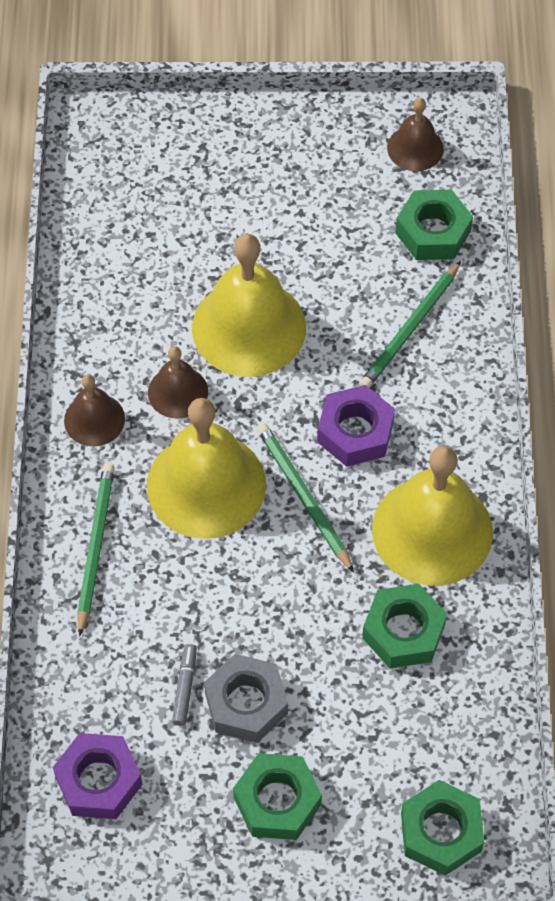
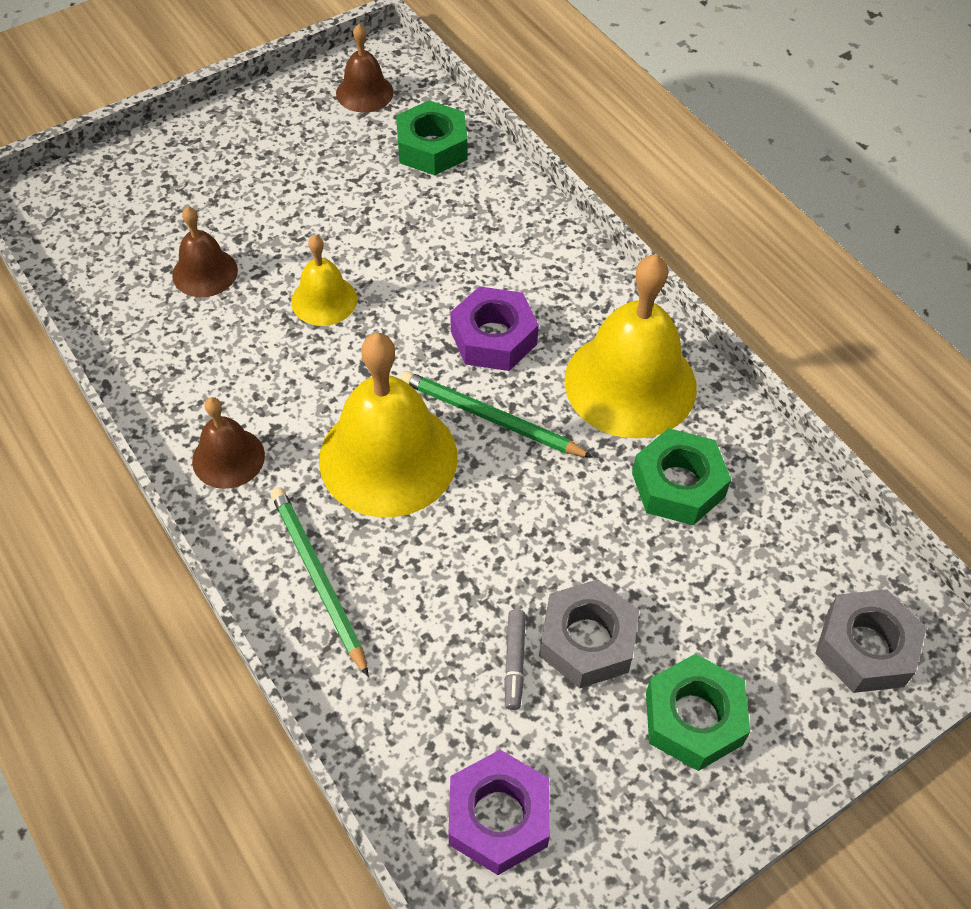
camera: 35 degrees left, 5 degrees down
(178, 392) = (296, 389): brown bell -> brown bell (205, 272)
(185, 687) = (514, 662): grey marker -> grey marker turned 150 degrees counterclockwise
(249, 327) = (324, 300): yellow bell -> yellow bell, size x0.52
(410, 328) = (474, 230): green pencil -> none
(441, 832) = (865, 648): green nut -> grey nut

